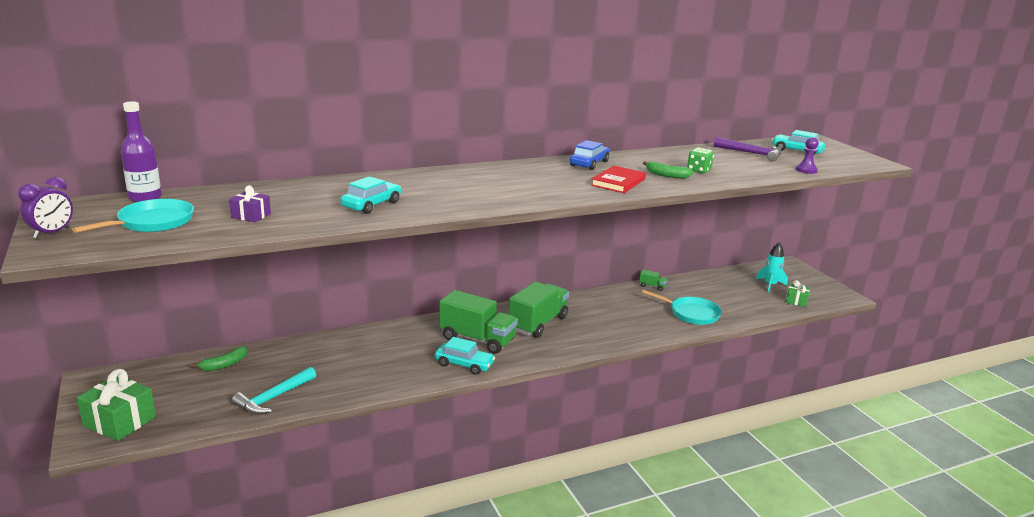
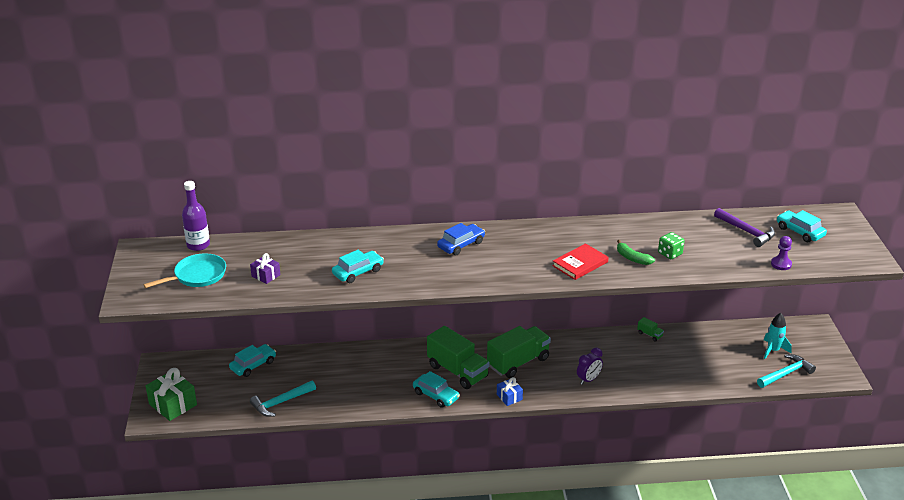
camera: 20 degrees right, 10 degrees up
(52, 233) = (132, 280): purple clock -> purple clock (588, 380)
(224, 365) = (253, 365): green banana -> turquoise car
(547, 354) = (509, 397): none -> blue gift
(589, 163) = (571, 233): blue car -> blue car (461, 245)
(691, 313) = (668, 373): turquoise pan -> none
(796, 301) = (786, 374): green gift -> turquoise hammer

